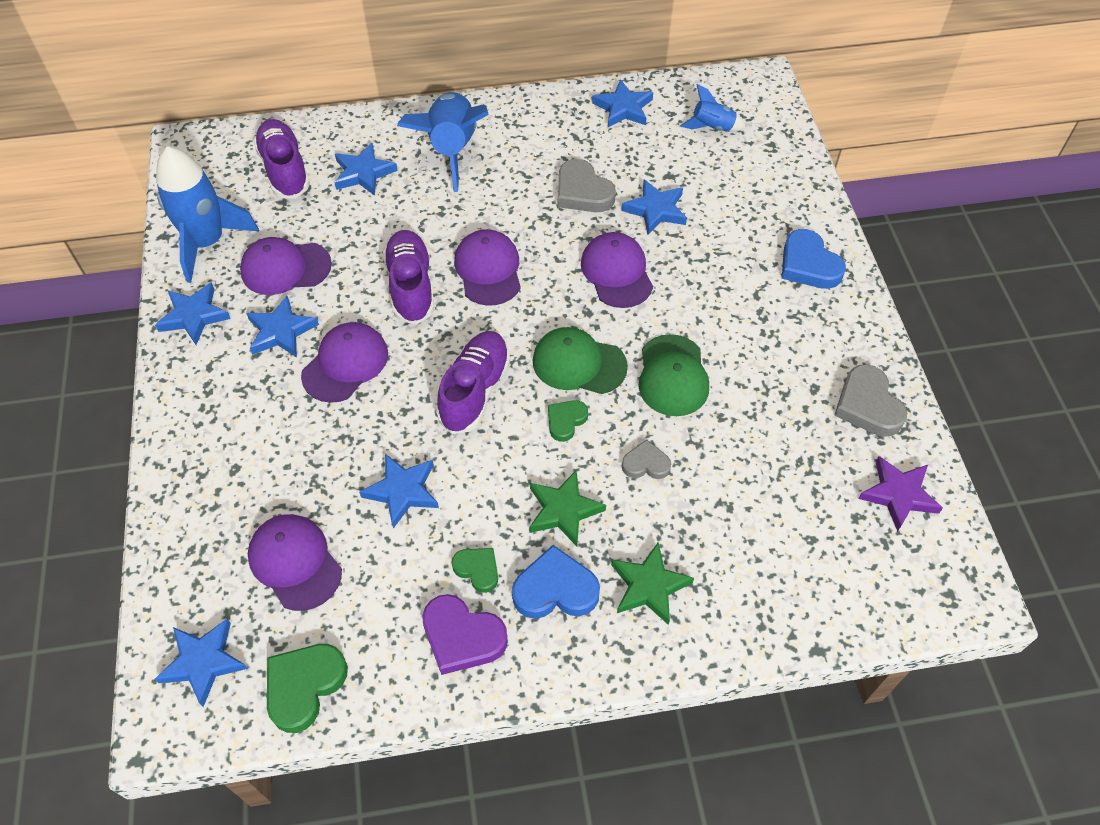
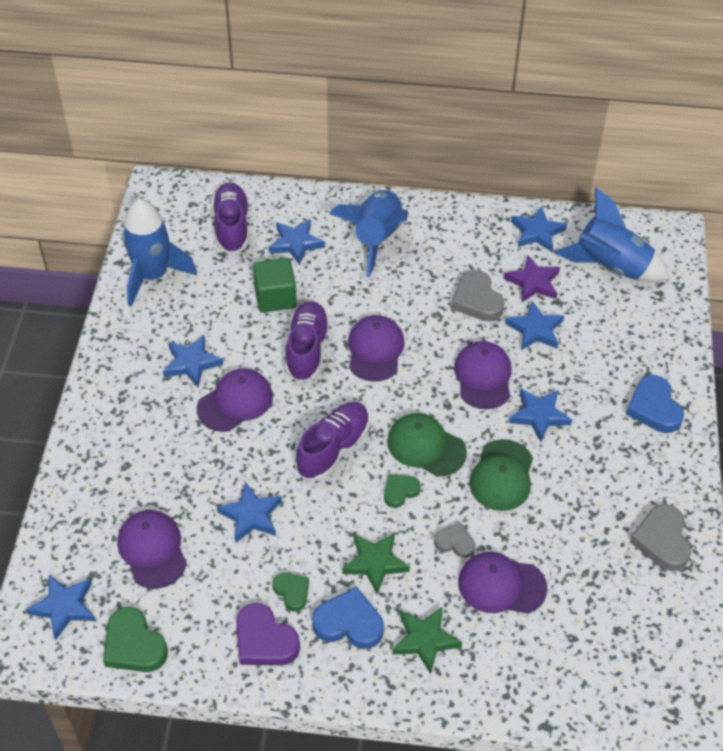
camera: 15 degrees right, 5 degrees down
(194, 316) = (126, 335): blue star -> blue star (539, 415)
(285, 268) = (209, 311): purple cap -> purple cap (501, 585)
(304, 686) = (134, 645): green heart -> green heart turned 90 degrees counterclockwise
(357, 236) = (275, 297): none -> green cube
(712, 127) = (611, 266): blue rocket -> blue rocket, size x1.94
(898, 494) = (661, 621): purple star -> purple star (533, 282)

